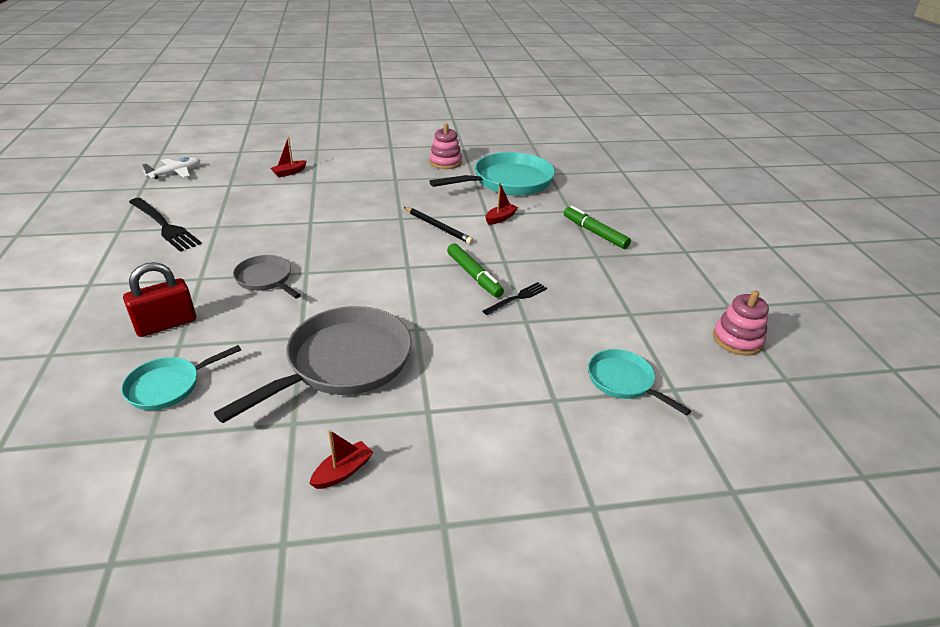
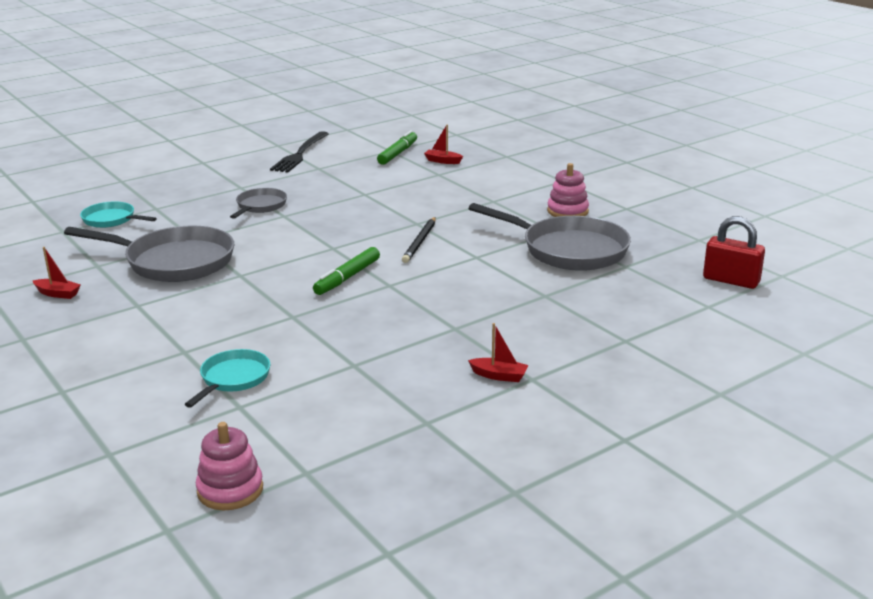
camera: 65 degrees right, 10 degrees down
(166, 324) = (176, 197): red padlock -> red padlock (731, 280)
(175, 173) = (385, 129): white plane -> none
(500, 218) = (476, 264): red boat -> red boat (499, 376)
(508, 182) = (568, 250): turquoise pan -> grey pan
(517, 298) = (328, 304): black fork -> none
(595, 233) = (508, 318): green marker -> green marker (398, 153)
(737, 340) = (359, 434): pink stacking toy -> pink stacking toy (230, 490)

